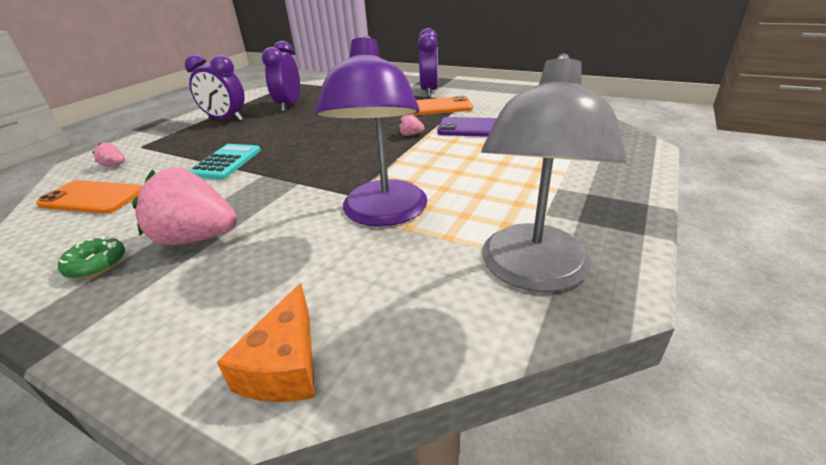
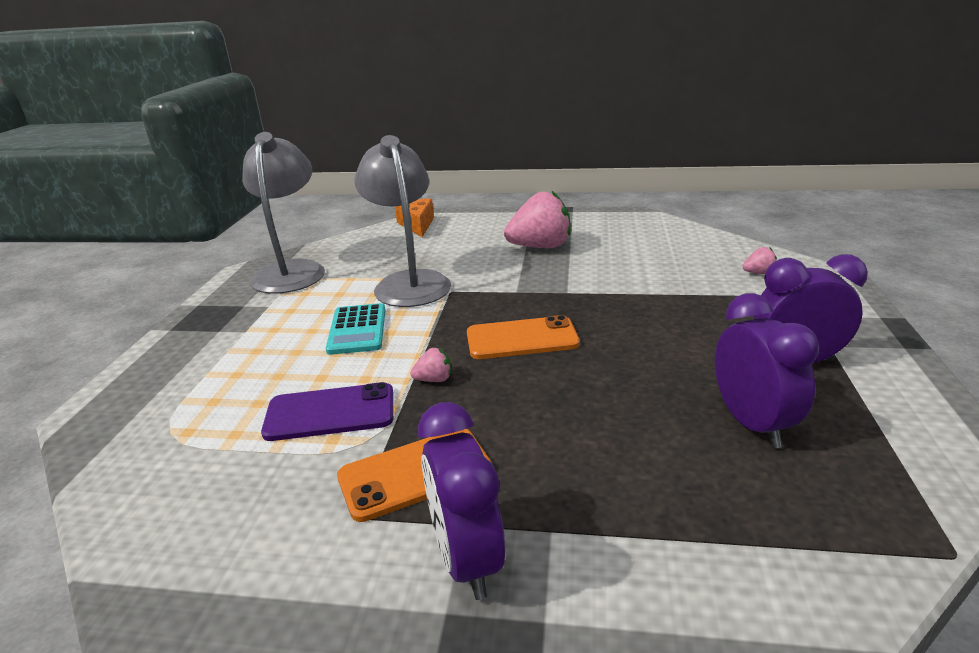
camera: 160 degrees right, 5 degrees down
(92, 198) = (691, 249): orange phone -> orange phone (522, 339)
(96, 264) = (582, 228): green donut -> none
(226, 162) = (634, 297): turquoise calculator -> turquoise calculator (357, 330)
(383, 214) = (409, 282): purple lamp -> grey lamp

